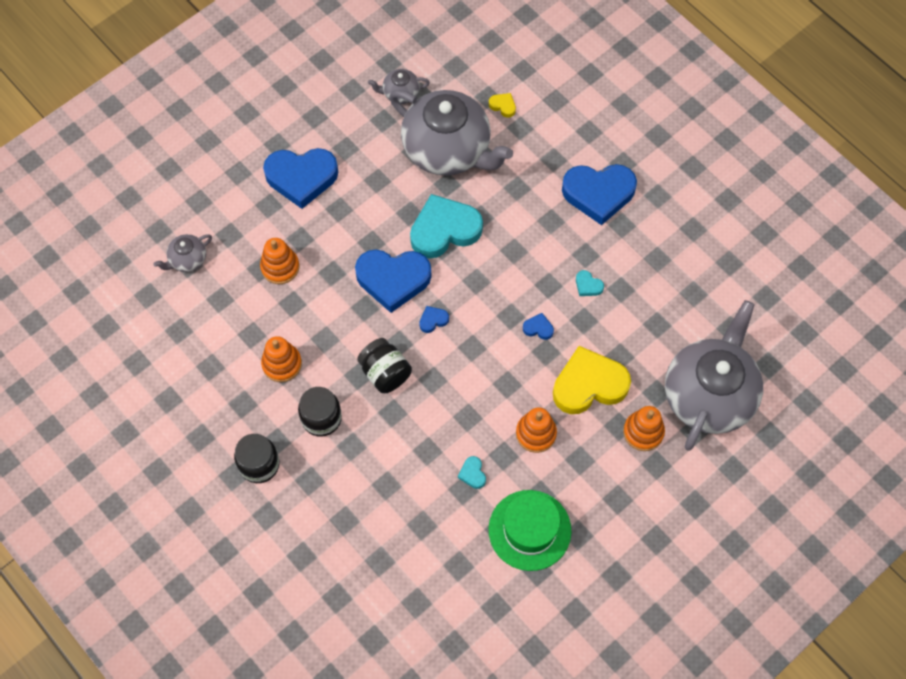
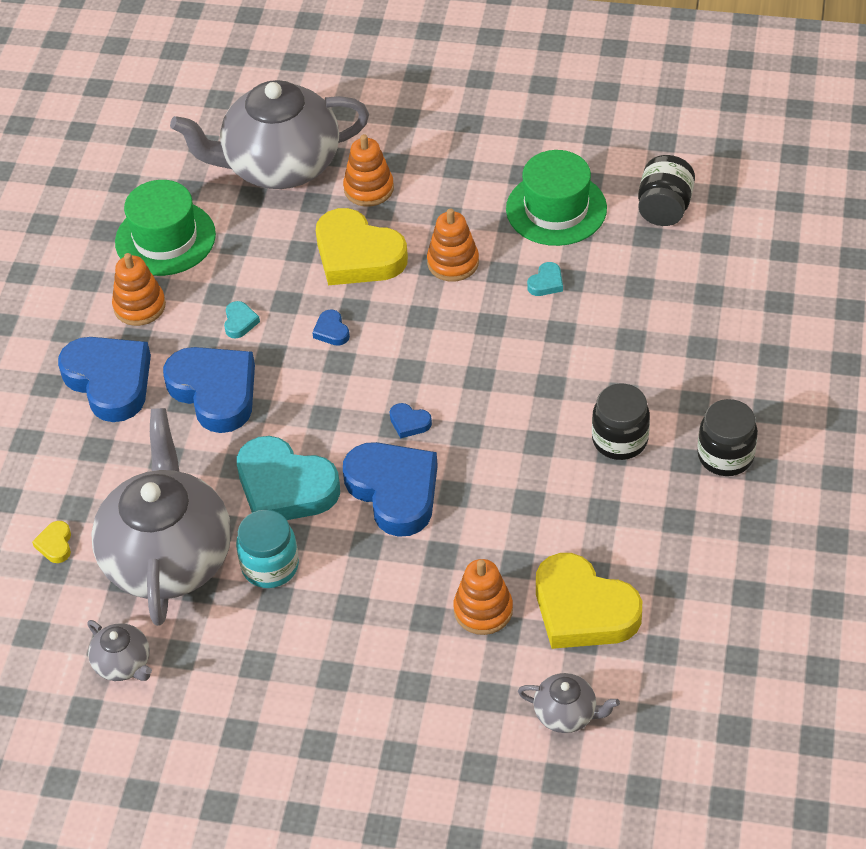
camera: 125 degrees left, 15 degrees down
(235, 313) = (583, 609): none -> yellow heart
(282, 364) = (597, 519): orange stacking toy -> orange stacking toy (139, 306)
(301, 178) = (342, 679): blue heart -> blue heart (215, 392)
(385, 373) = (513, 422): black jar -> black jar (664, 208)
(399, 190) = (270, 566): none -> turquoise jar
(694, 290) = (165, 238): none -> green hat

